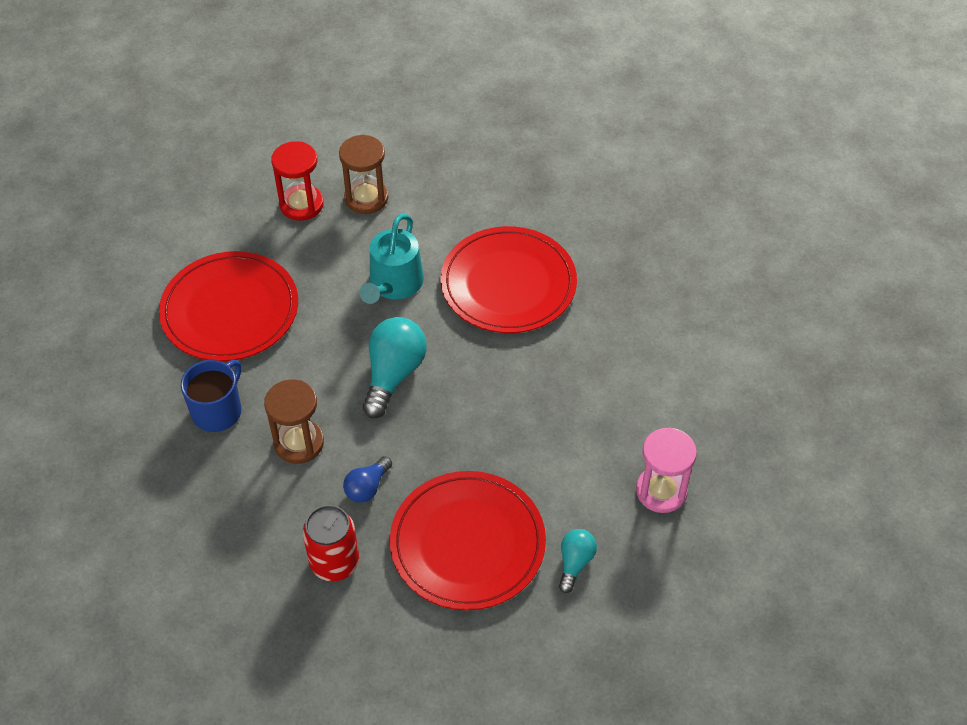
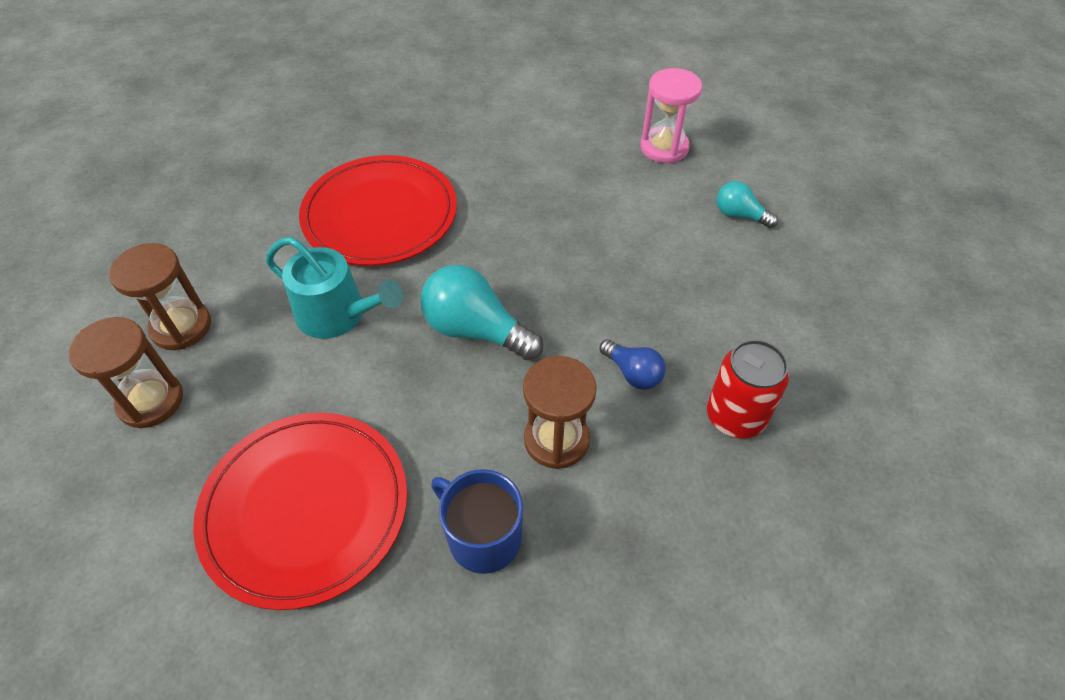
camera: 80 degrees left, 0 degrees up
(301, 204) = (151, 401): red hourglass -> brown hourglass
(467, 543) = (713, 292): red plate -> none

